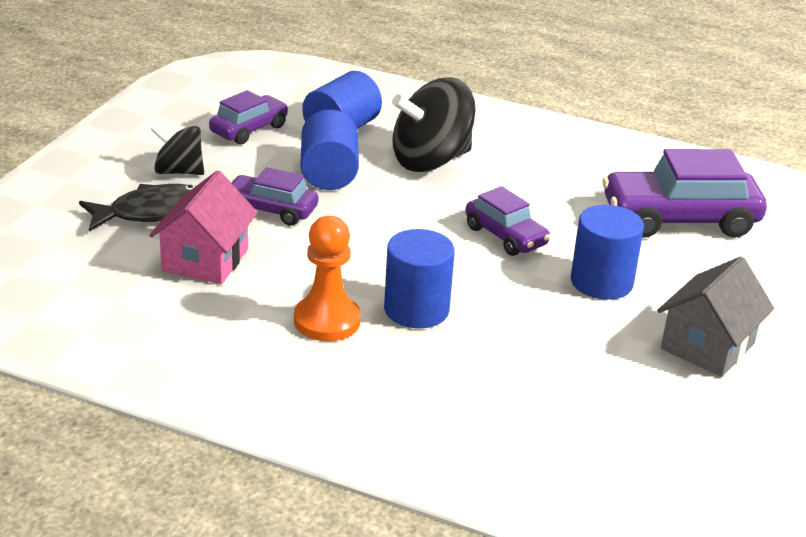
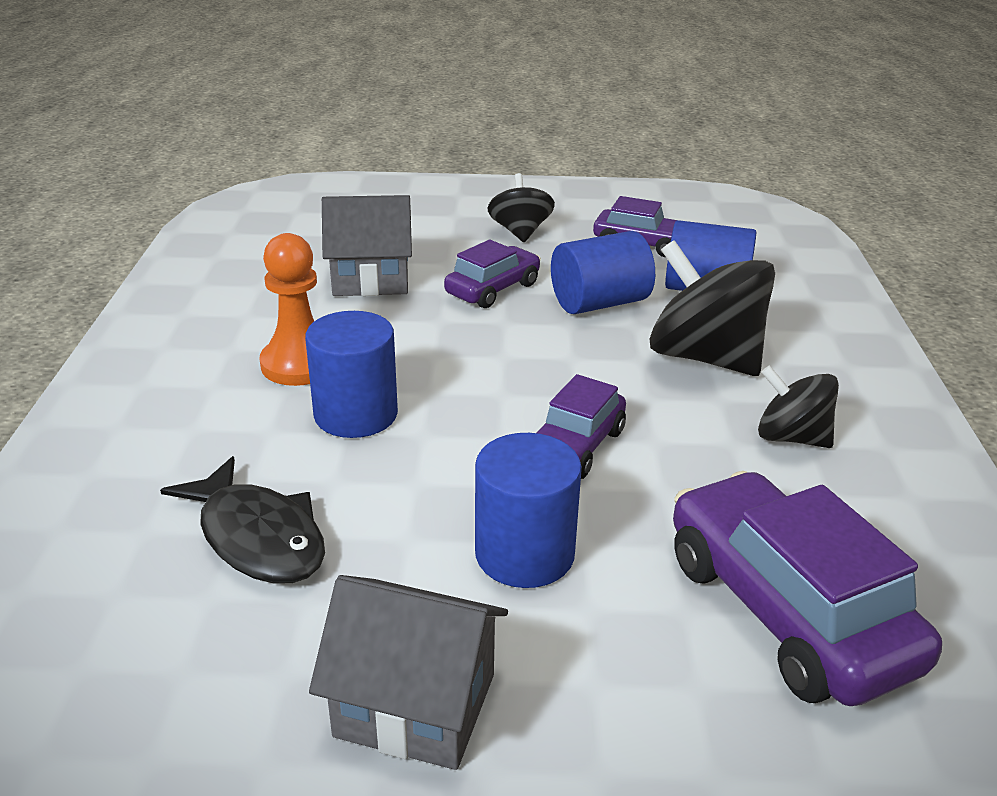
camera: 70 degrees right, 0 degrees up
(153, 212) = (435, 238): black fish -> black fish (258, 537)
(205, 260) = (370, 279): pink house -> grey house
(271, 210) = (493, 289): purple car -> purple car turned 45 degrees clockwise
(536, 165) = (791, 437): none -> black spinning top

